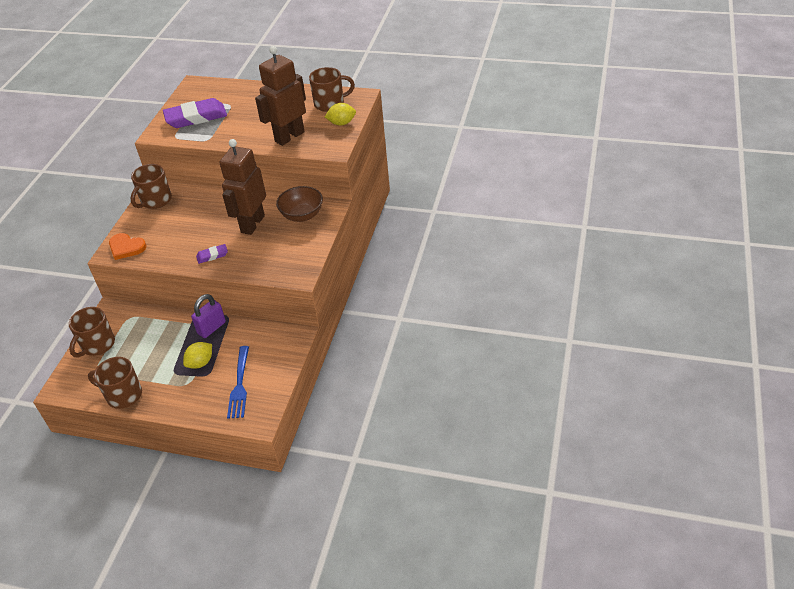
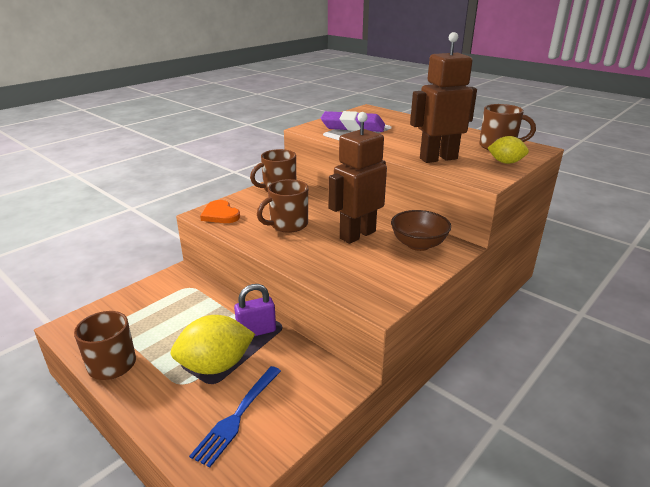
camera: 25 degrees right, 15 degrees down
(97, 345) = (138, 300): brown mug -> brown mug (288, 225)
(200, 363) = (216, 365): yellow lemon -> yellow lemon, size x1.72
(212, 255) = (294, 248): purple eraser -> none

